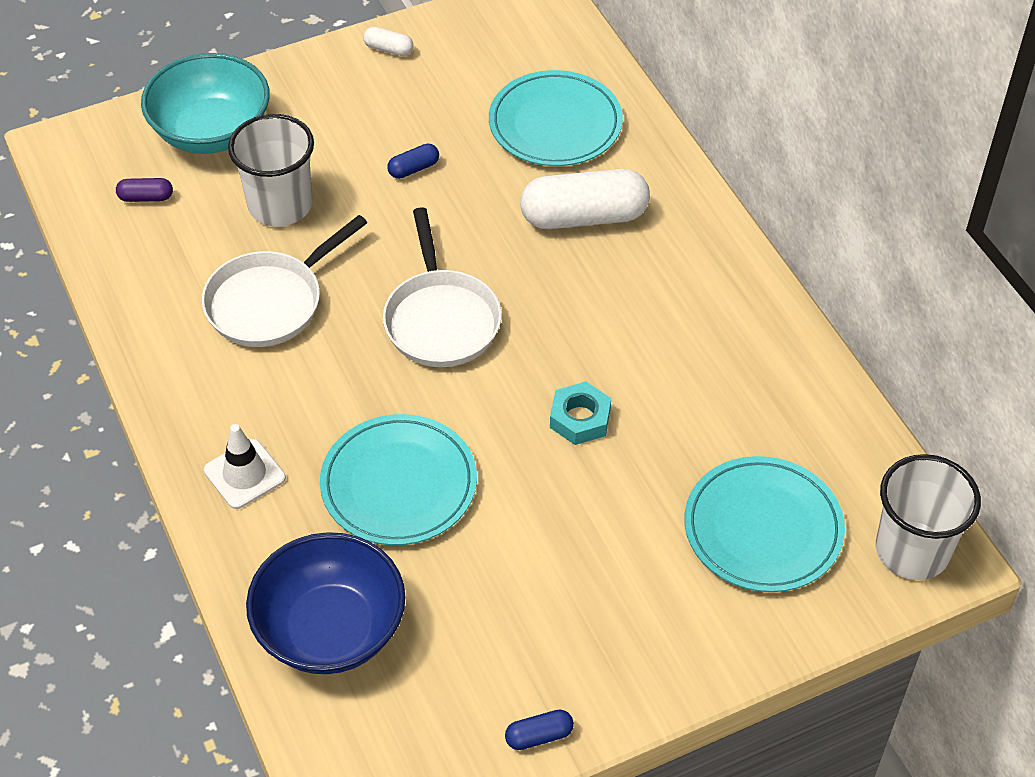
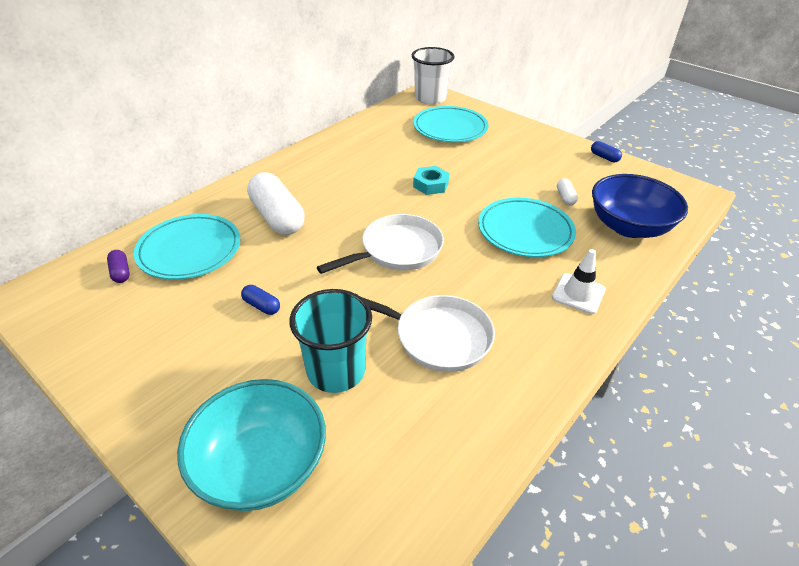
camera: 115 degrees left, 10 degrees down
(146, 197) = (373, 480): purple capsule -> purple capsule (121, 272)
(280, 205) = (336, 371): white cup -> turquoise cup
(388, 49) = (109, 371): white capsule -> white capsule (565, 198)

